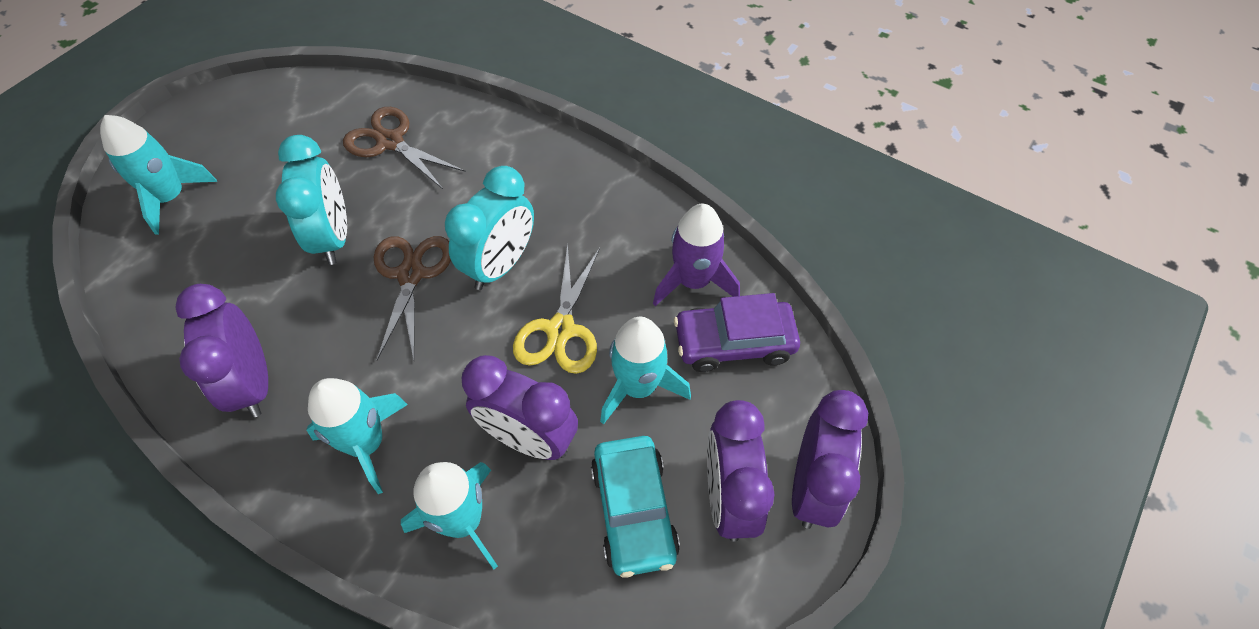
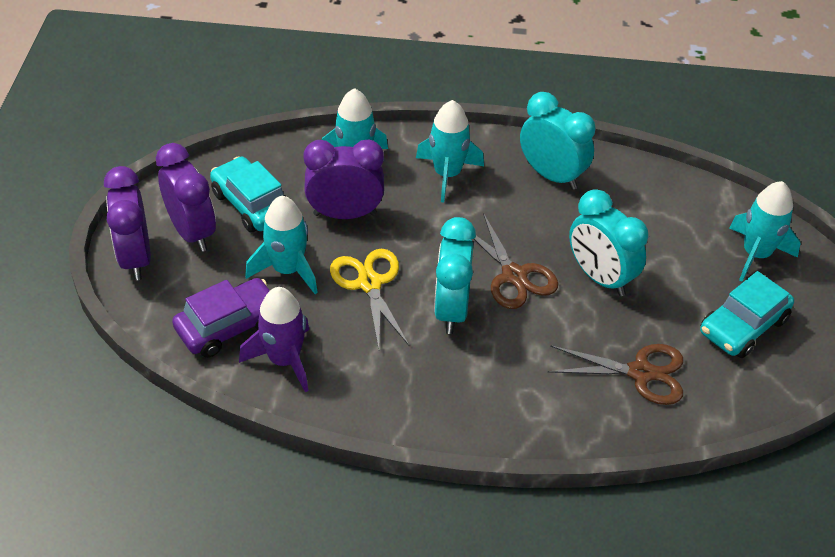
camera: 150 degrees right, 10 degrees down
(253, 383) = (551, 175): purple clock -> turquoise clock
(265, 143) = (743, 326): none -> turquoise car

